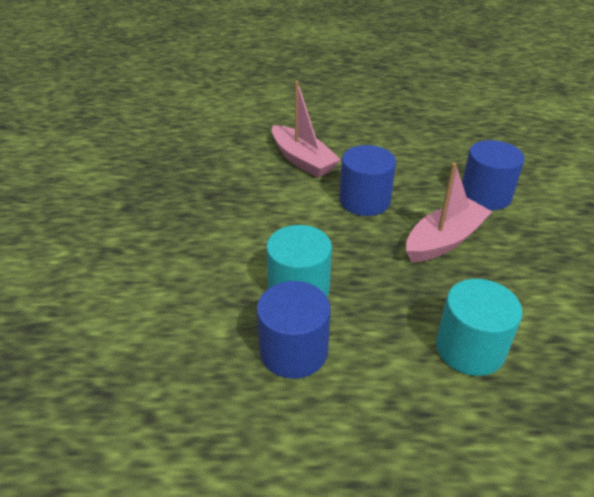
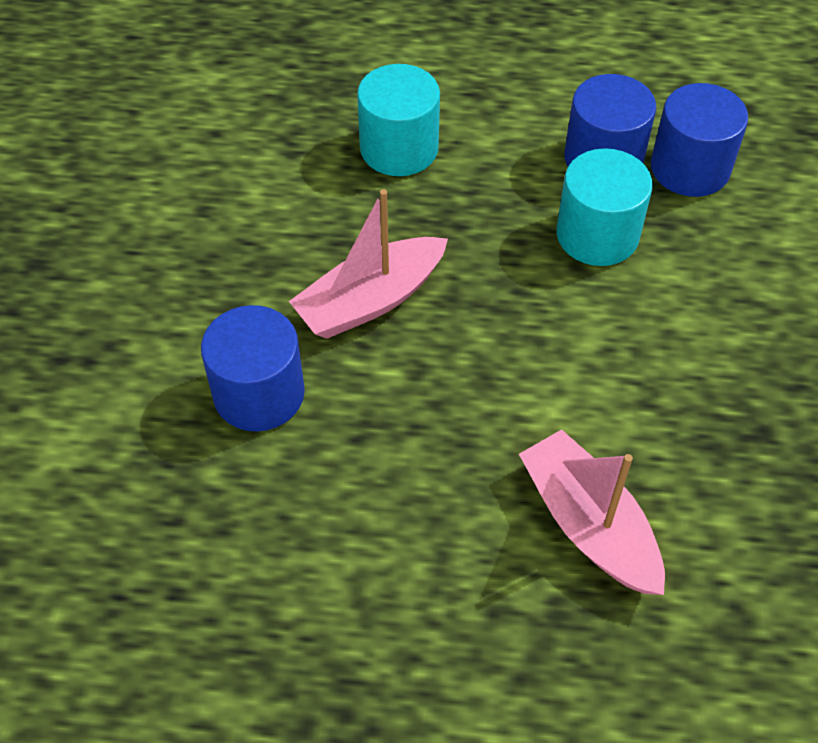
camera: 175 degrees left, 15 degrees up
(364, 201) = (479, 396): blue cylinder -> blue cylinder (690, 168)

